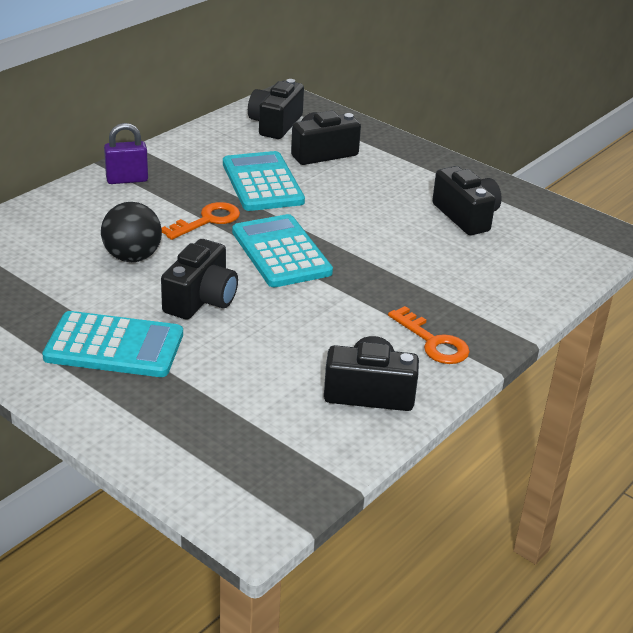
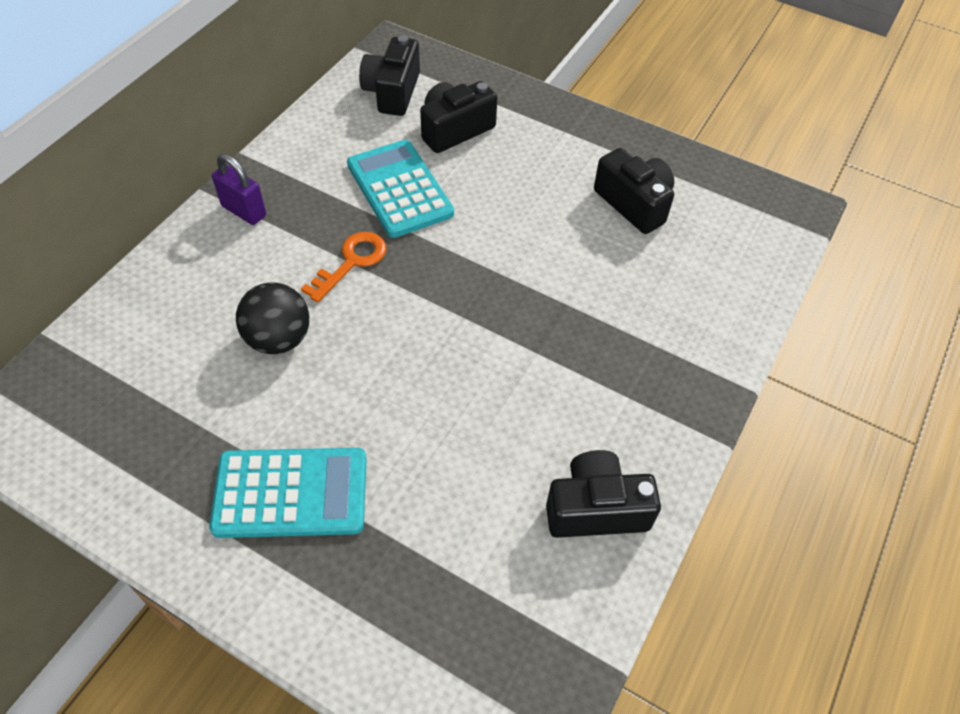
camera: 10 degrees left, 20 degrees up
(127, 180) = (244, 211): purple padlock -> purple padlock turned 60 degrees clockwise
(201, 299) = (373, 394): black camera -> none
(281, 252) = (446, 299): turquoise calculator -> none
(433, 342) = (646, 412): orange key -> none

